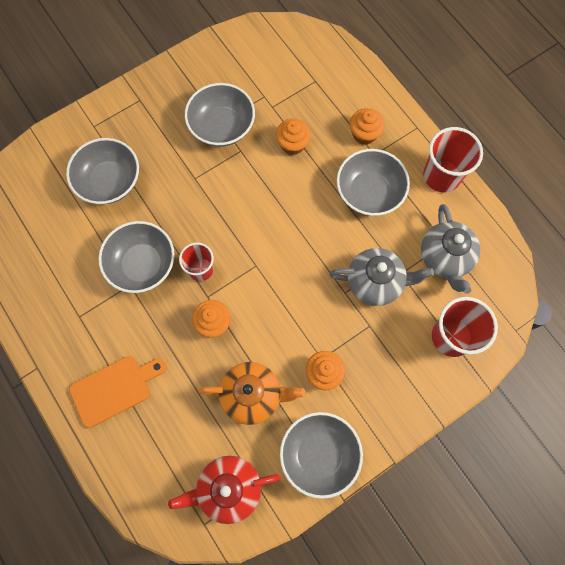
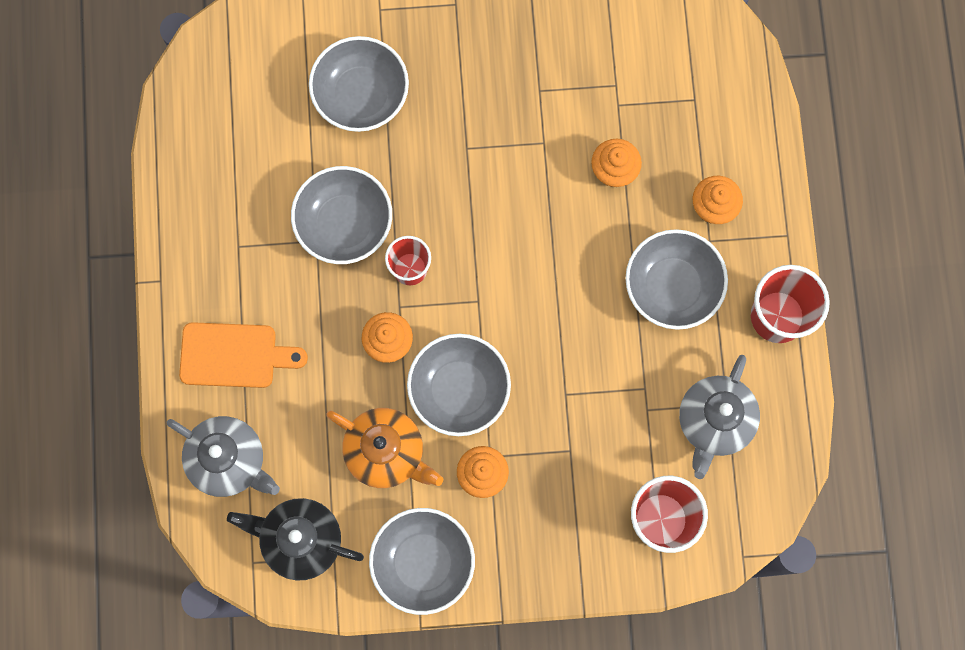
camera: 30 degrees right, 5 degrees up
(222, 126) = (539, 97): grey bowl -> grey bowl (459, 390)
(228, 488) = (301, 540): red teapot -> black teapot
(375, 282) = (609, 403): grey teapot -> grey teapot (229, 460)

